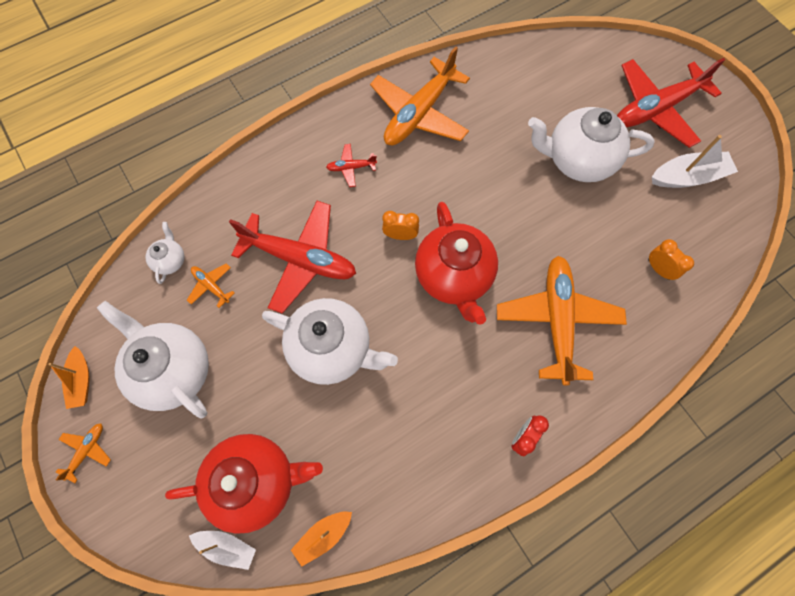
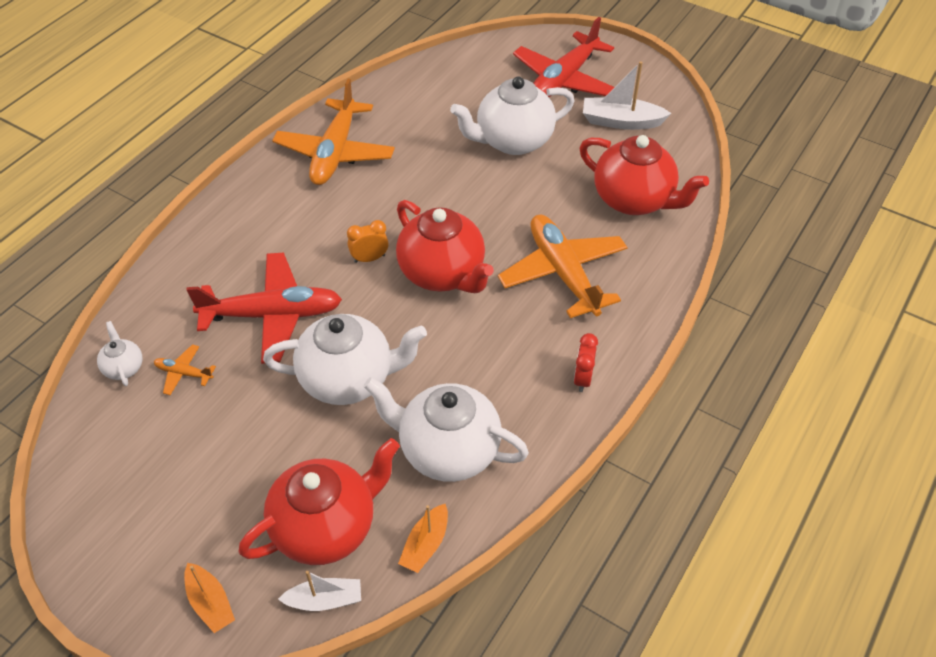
camera: 25 degrees left, 20 degrees down
(81, 380) = (70, 517): orange boat -> orange boat (210, 603)
(87, 450) = (111, 580): orange plane -> none
(173, 370) = (178, 465): white teapot -> white teapot (447, 450)
(351, 167) = (287, 219): red plane -> none
(658, 269) = (634, 200): orange clock -> red teapot
(688, 177) = (621, 121): white boat -> white boat turned 135 degrees counterclockwise

